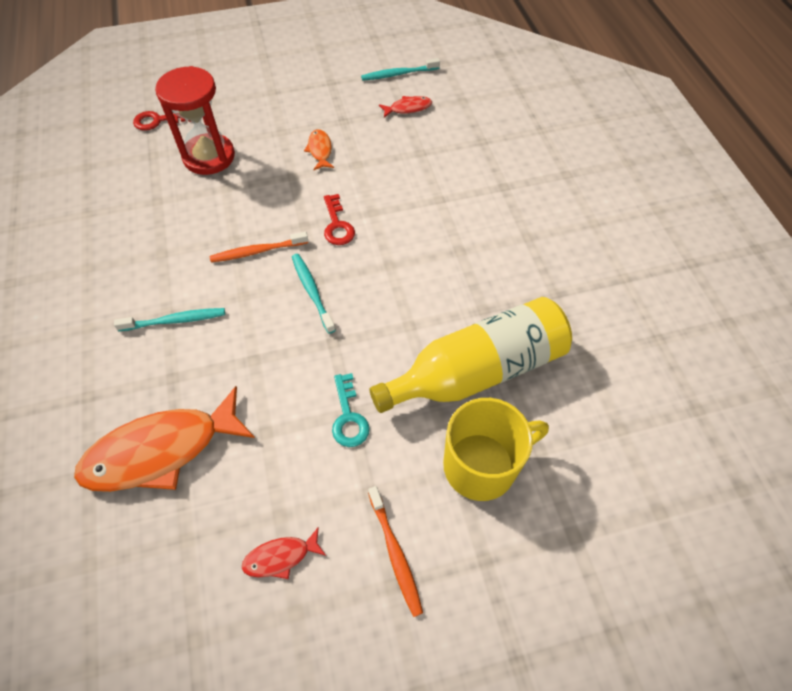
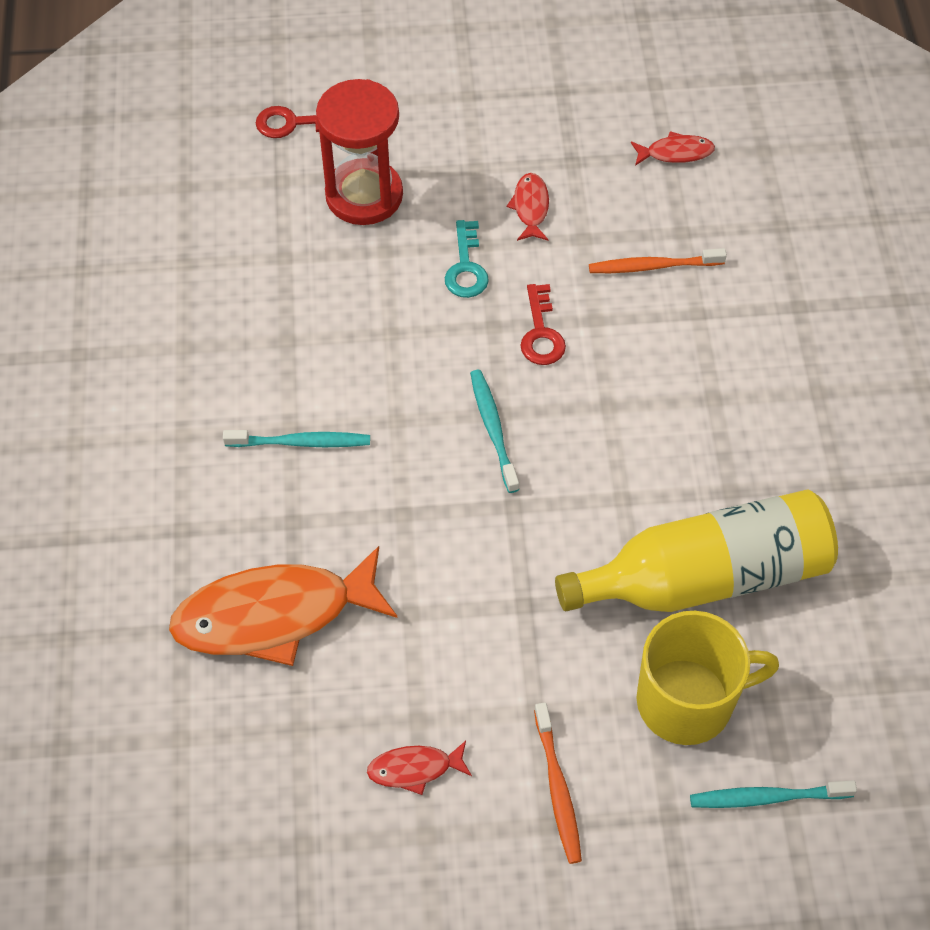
camera: 10 degrees right, 0 degrees up
(257, 251) = (422, 357): orange toothbrush -> orange toothbrush (653, 266)
(320, 150) = (530, 207): orange fish -> red fish
(348, 417) = (521, 610): turquoise key -> turquoise key (466, 267)
(398, 74) = (670, 89): turquoise toothbrush -> turquoise toothbrush (767, 797)

